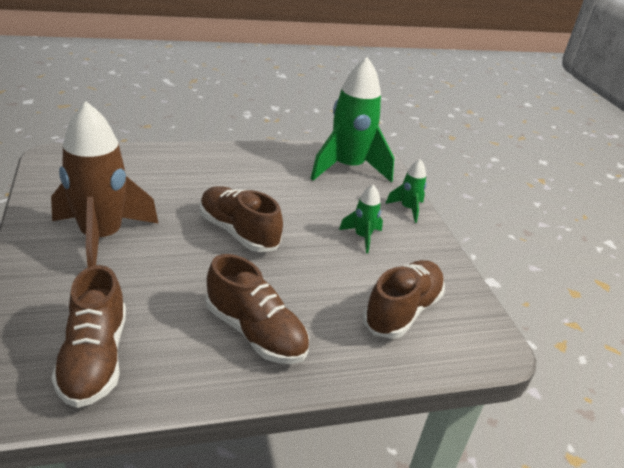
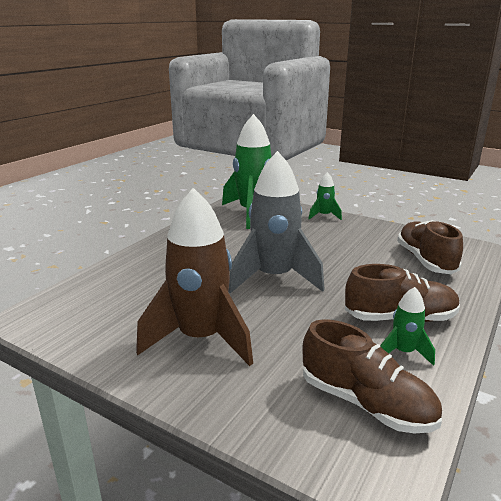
camera: 40 degrees left, 10 degrees down
(238, 232) = (274, 278): brown shoe -> grey rocket
(362, 237) = (336, 240): green rocket -> green rocket (403, 352)

